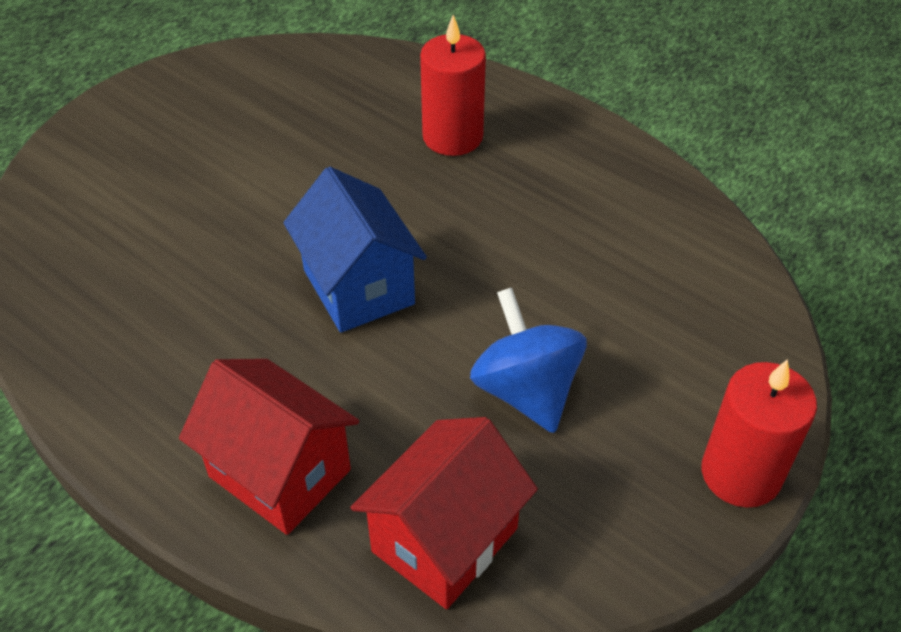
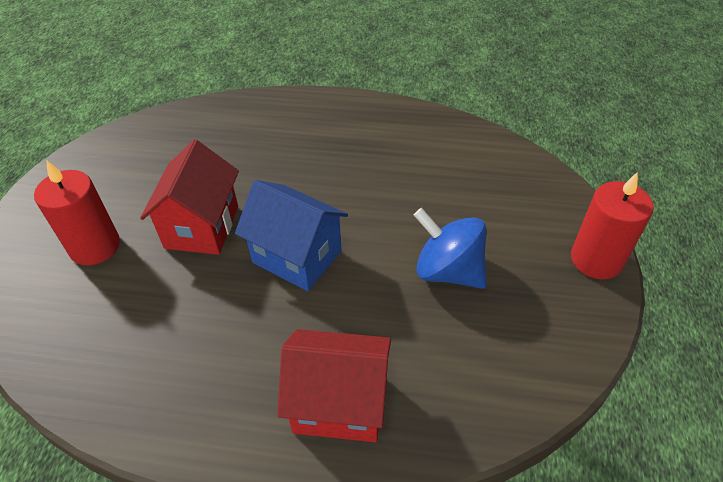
camera: 30 degrees left, 0 degrees up
(444, 540) = (474, 387): red house -> red house (202, 227)
(452, 137) = (285, 139): red candle -> red candle (95, 246)

